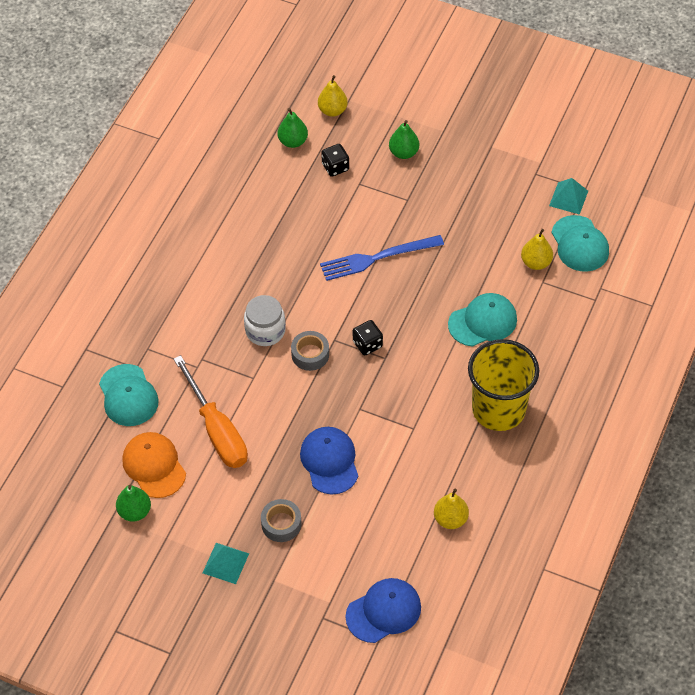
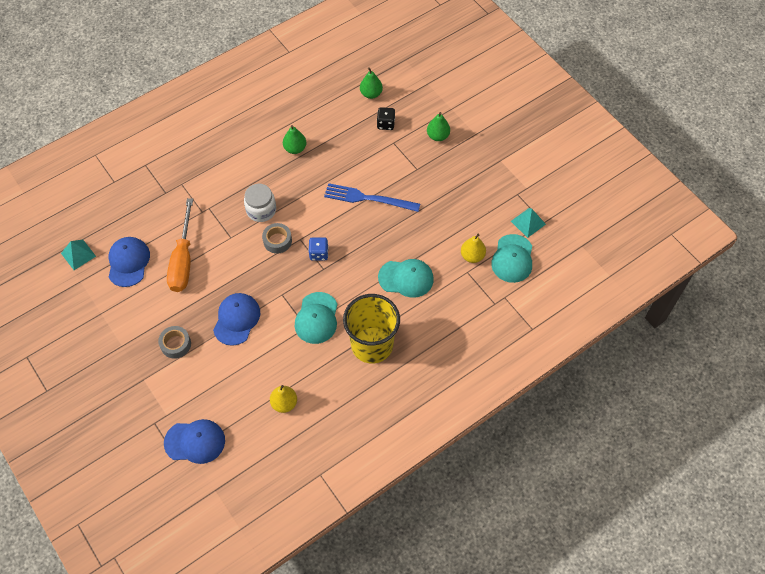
camera: 30 degrees right, 5 degrees up
(128, 395) = (147, 208): turquoise cap -> turquoise cap (316, 318)
(134, 511) = (95, 285): green pear -> green pear (295, 148)
(154, 466) = (128, 262): orange cap -> blue cap
(225, 563) = (123, 351): turquoise pyramid -> turquoise pyramid (78, 254)
(332, 110) = (412, 85): yellow pear -> none
(367, 344) = (319, 253): black dice -> blue dice

